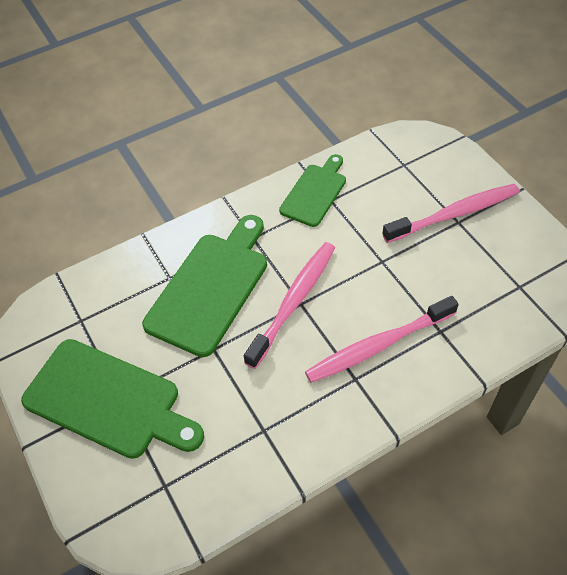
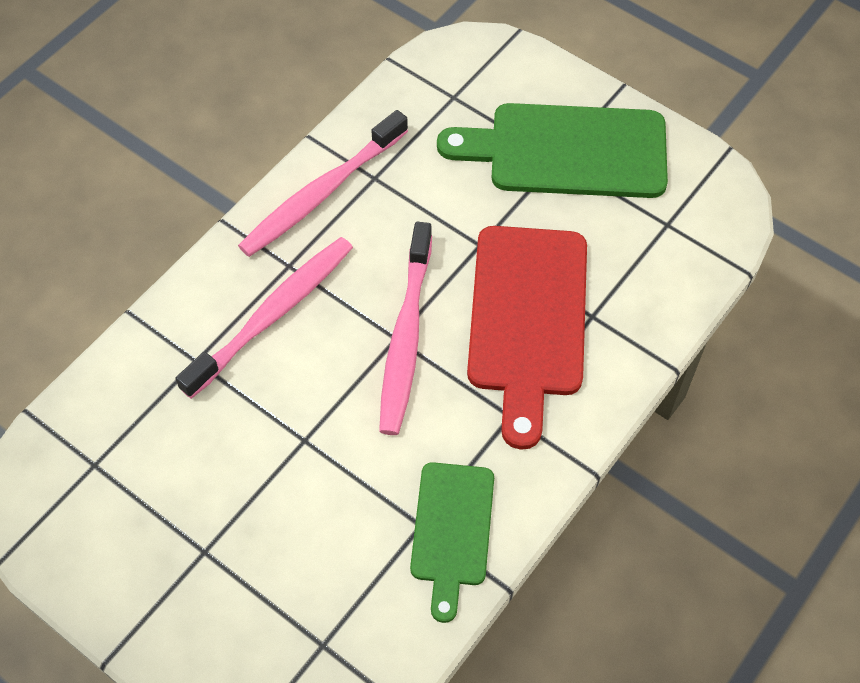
camera: 155 degrees right, 5 degrees up
(211, 288) = (527, 320): green cutting board -> red cutting board
(454, 214) = (213, 565): pink toothbrush -> pink toothbrush (321, 193)

